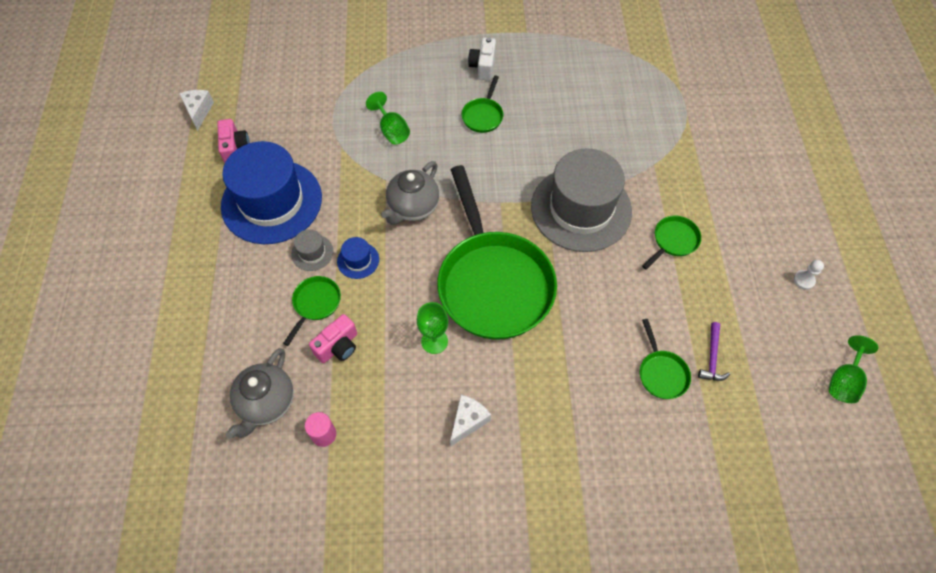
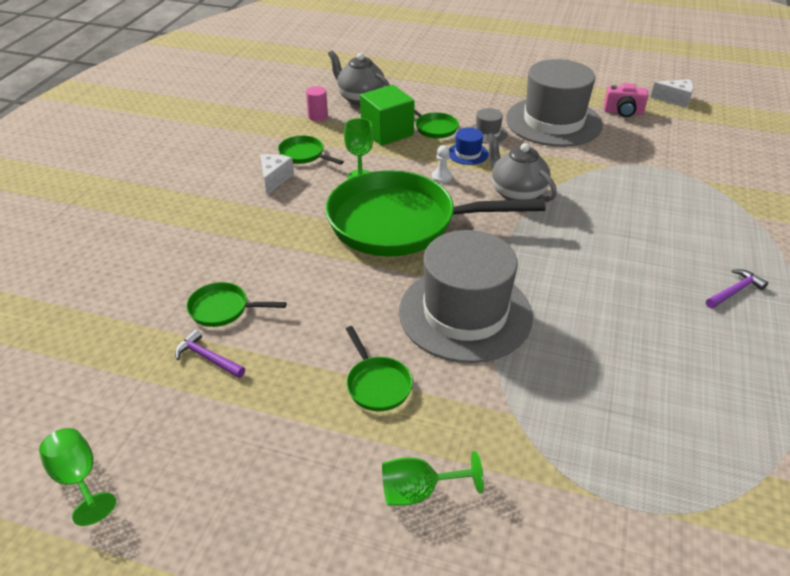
camera: 110 degrees right, 20 degrees down
(271, 201) = (553, 122): blue hat -> grey hat
(338, 346) = (387, 132): pink camera -> green cube
(391, 130) = (629, 199): green goblet -> green goblet (419, 491)
(468, 421) = (275, 179): white cheese -> white cheese turned 135 degrees counterclockwise
(483, 67) = (734, 291): white camera -> purple hammer
(483, 116) = (641, 270): green pan -> green pan (304, 155)
(804, 280) = (235, 511): white pawn -> white pawn (441, 177)

